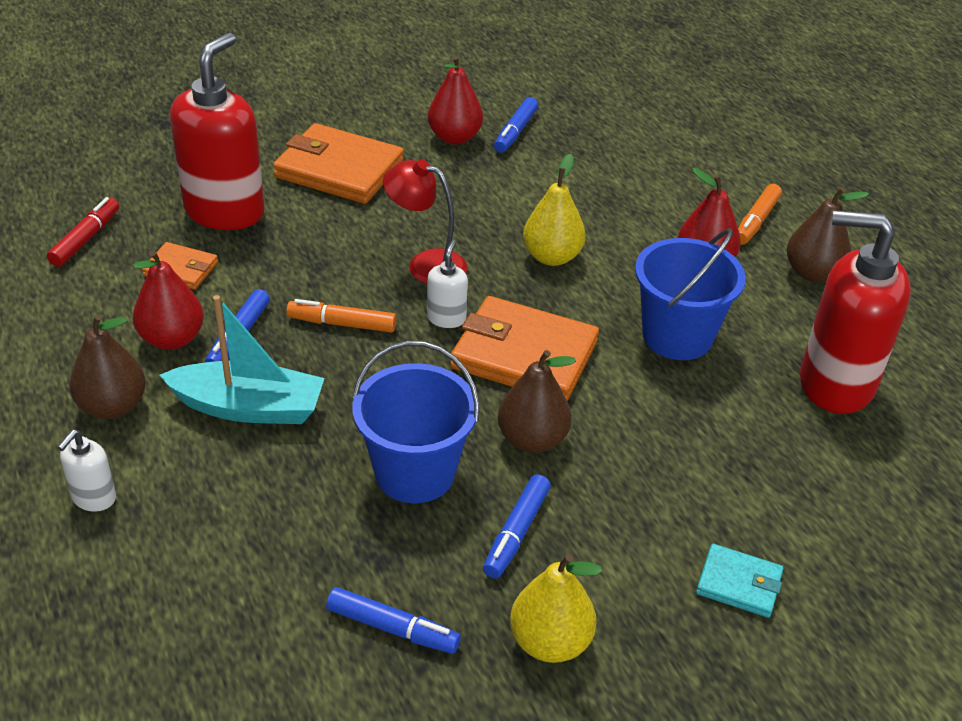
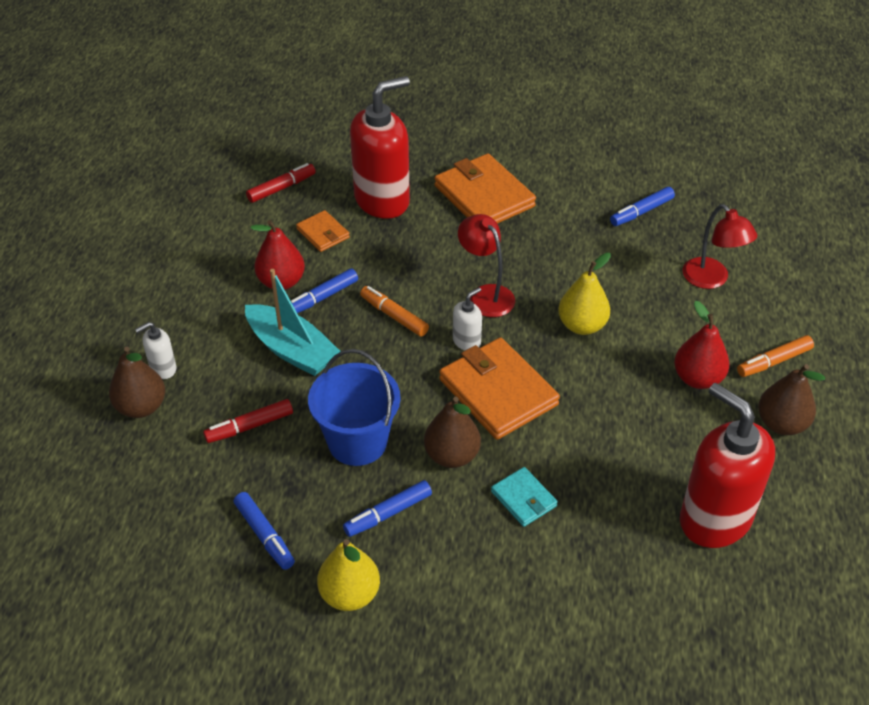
camera: 35 degrees right, 5 degrees up
(113, 406) = (215, 313): brown pear -> brown pear (141, 407)
(268, 514) = (249, 426): none -> red marker
(454, 137) = (590, 200): red pear -> none
(636, 170) = (711, 279): none -> red lamp
(677, 336) = (623, 427): blue bucket -> none
(739, 583) = (505, 623): turquoise wallet -> turquoise wallet (523, 499)

